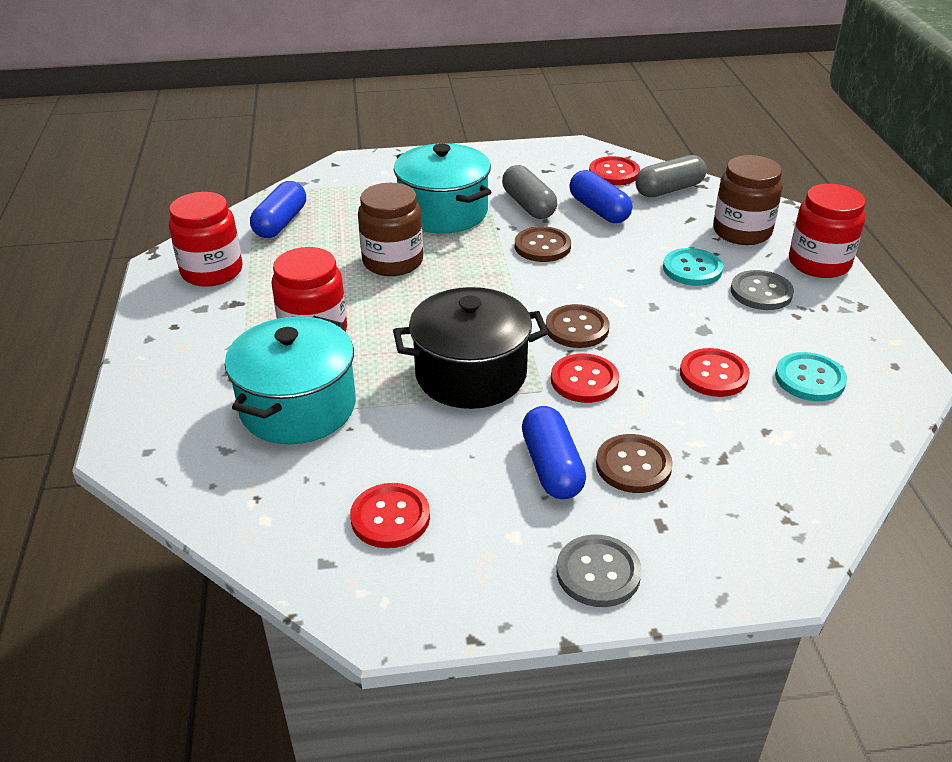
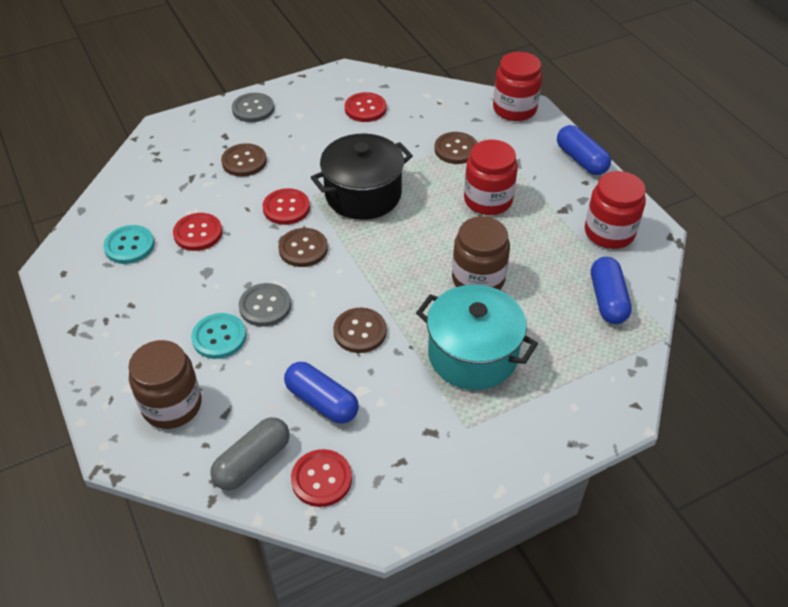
camera: 160 degrees right, 10 degrees up
(298, 407) = (456, 149): turquoise pot -> brown button
(528, 205) = (395, 389): grey capsule -> none
(552, 467) = (290, 150): blue capsule -> blue capsule (581, 160)
(761, 292) = (158, 324): grey button -> grey button (265, 306)
(819, 263) = (100, 376): red jar -> red jar (514, 109)

